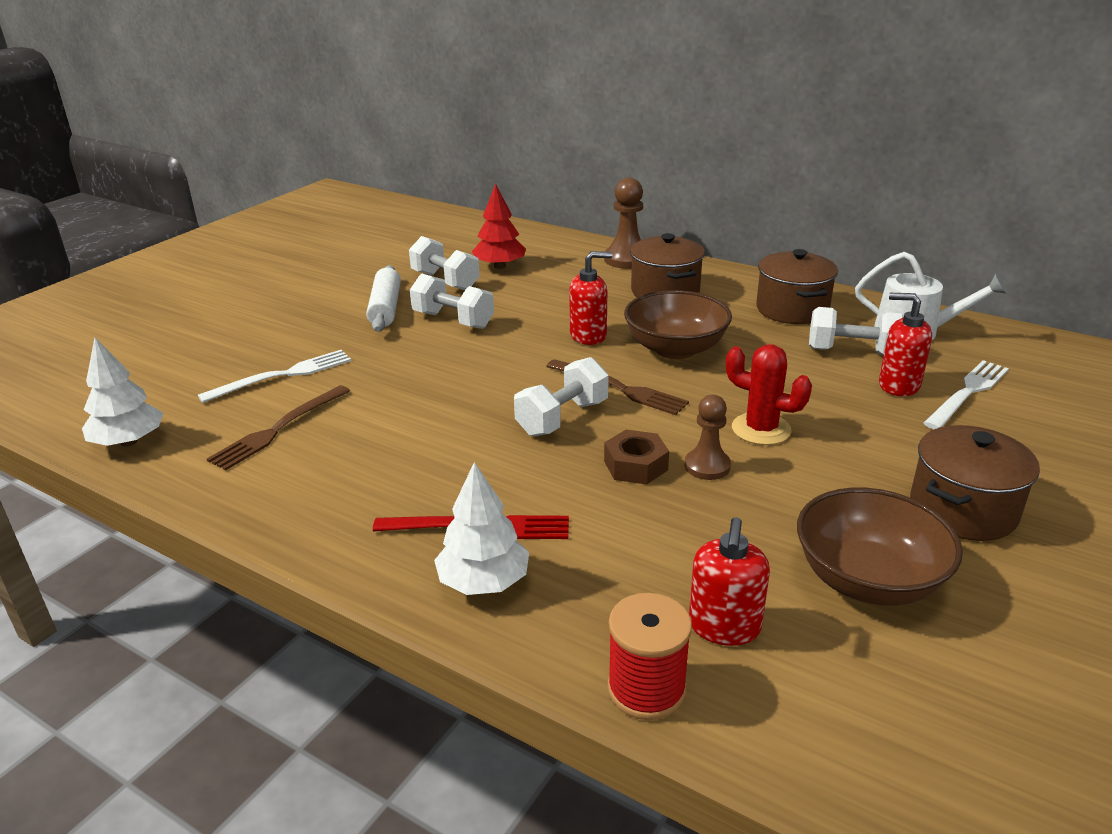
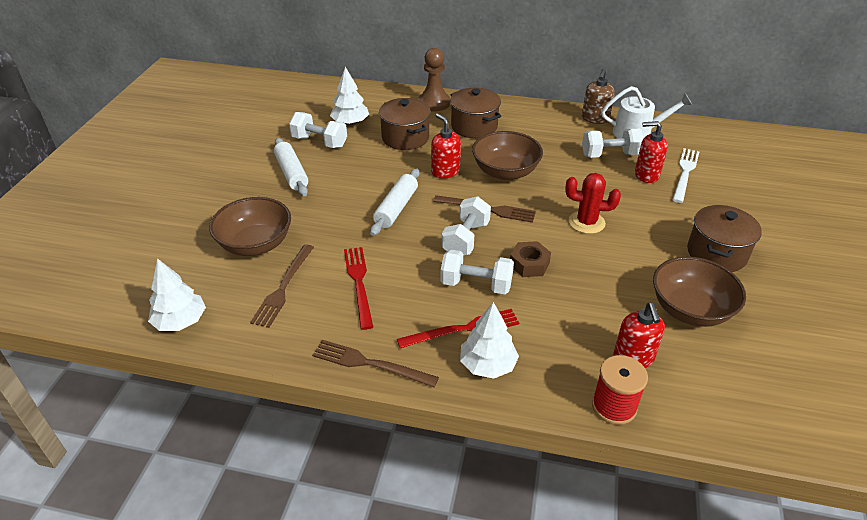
camera: 20 degrees left, 10 degrees up
(283, 376) = (255, 244): white fork -> brown bowl
(320, 542) = (370, 364): none -> brown fork
(377, 443) = (359, 283): none -> red fork
(453, 320) = (346, 175): white dumbbell -> white dumbbell (476, 284)
(491, 366) = (396, 208): none -> white rolling pin
(500, 266) = (350, 122): red tree -> white tree
(588, 336) = (445, 171): red soap dispenser -> red soap dispenser turned 90 degrees counterclockwise
(707, 466) = (570, 255): brown pawn -> none
(792, 309) = (559, 128): brown pot -> brown pot (405, 138)
(855, 306) = (595, 119): none -> brown soap dispenser

